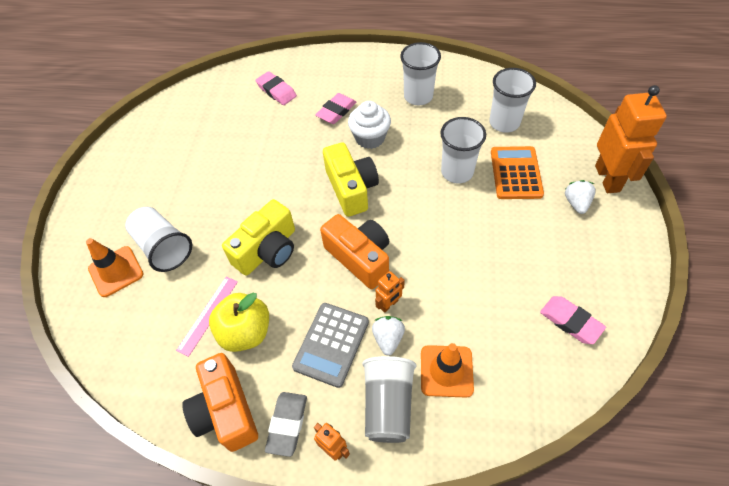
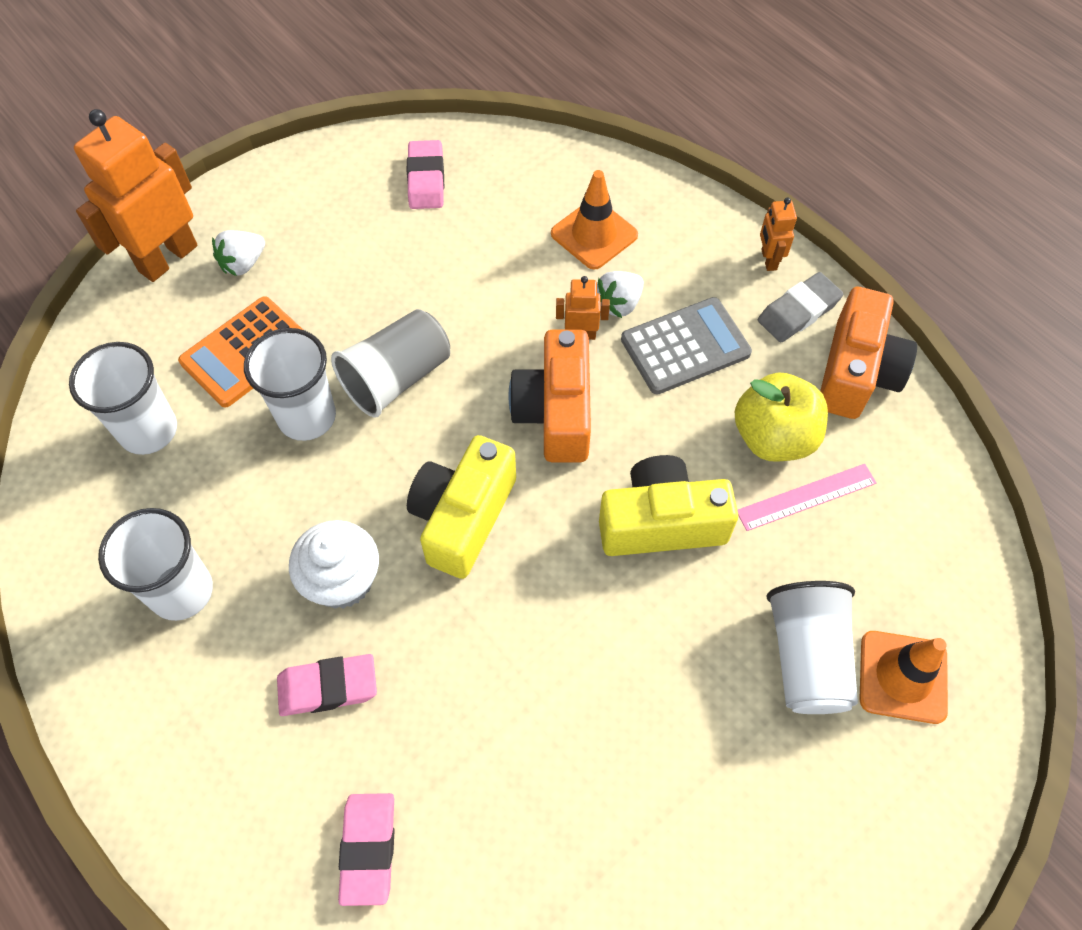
camera: 140 degrees left, 5 degrees up
(388, 405) = (681, 252): grey cup -> grey cup (397, 378)

